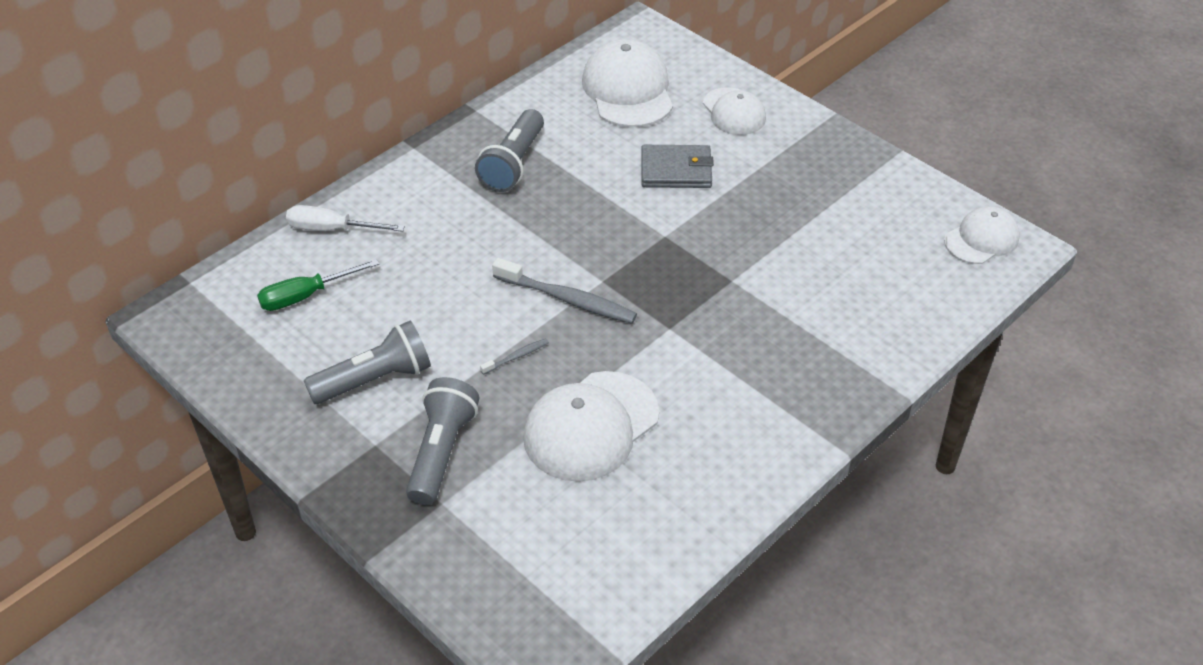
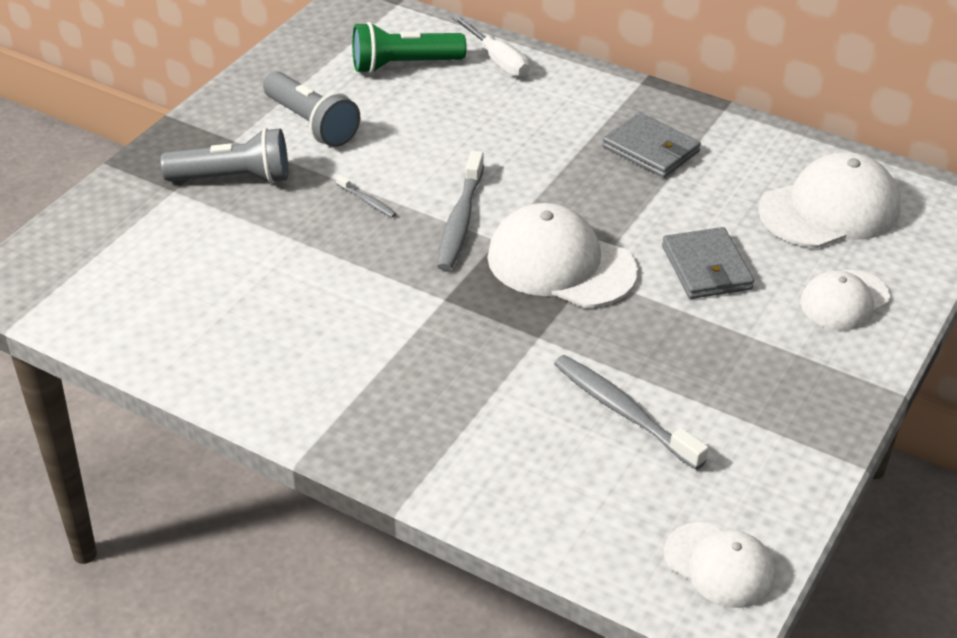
camera: 75 degrees right, 5 degrees down
(306, 296) = (404, 65): green screwdriver -> green flashlight
(332, 229) = (497, 60): white screwdriver -> white screwdriver turned 150 degrees clockwise
(513, 164) = (651, 149): grey flashlight -> grey wallet
(591, 426) = (288, 264): white cap -> white cap (560, 264)
(827, 251) = (624, 412): none -> grey toothbrush

